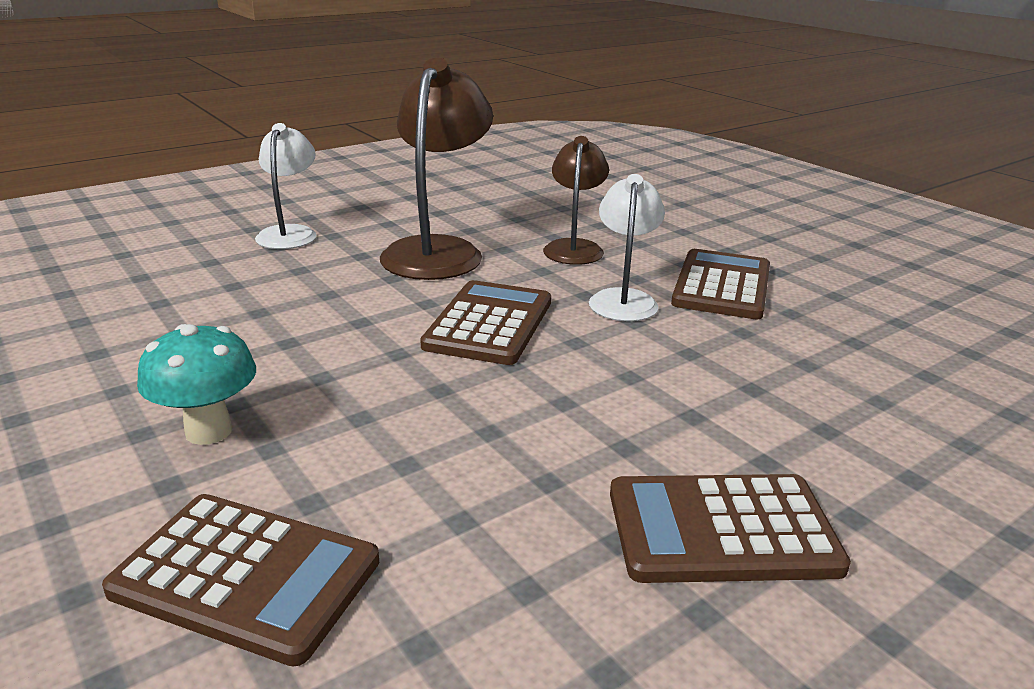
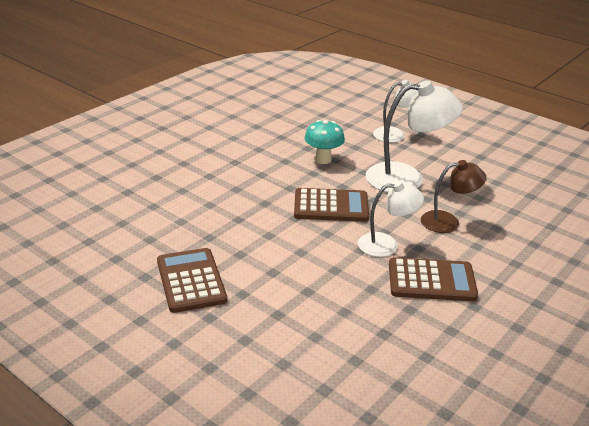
camera: 75 degrees right, 5 degrees up
(209, 431) = (215, 161): turquoise mushroom -> turquoise mushroom (323, 159)
(246, 576) = (144, 187): brown calculator -> none
(438, 251) = (407, 179): brown lamp -> white lamp

